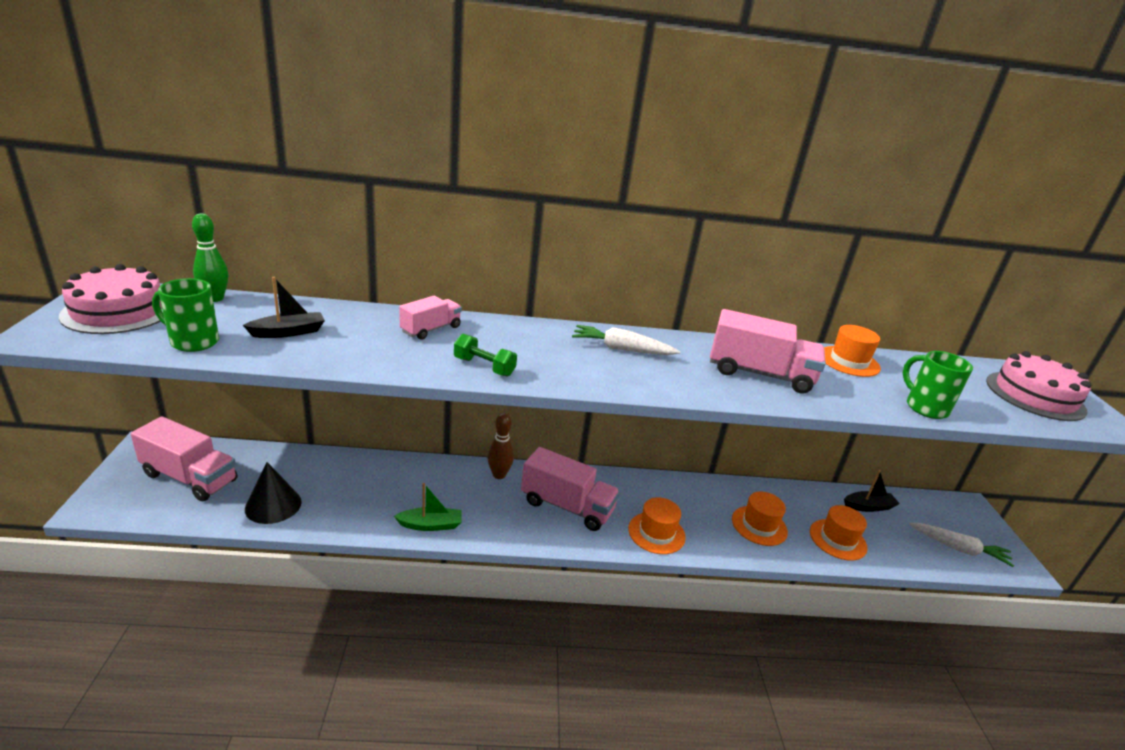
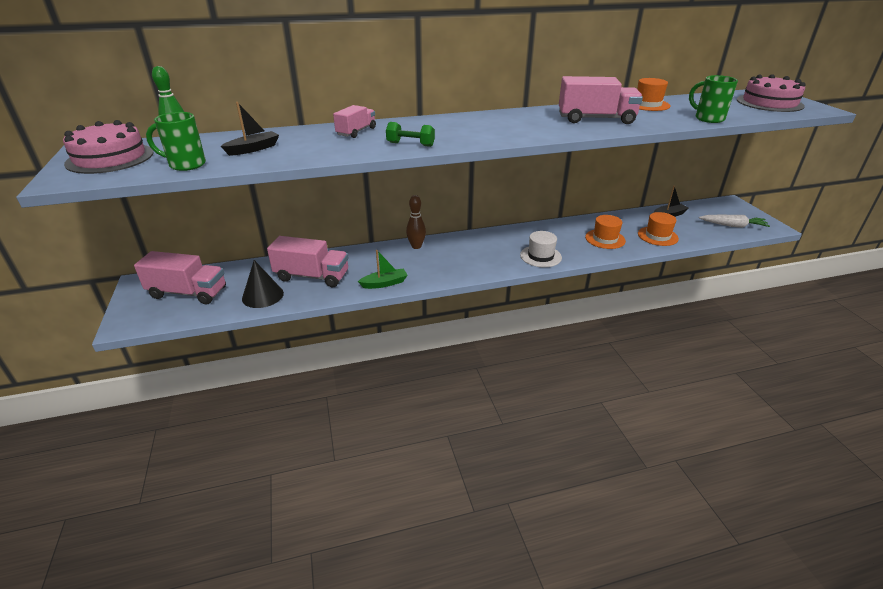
camera: 10 degrees left, 5 degrees up
(567, 506) = (473, 254): pink truck -> pink truck (312, 276)
(621, 349) = (497, 121): white carrot -> none
(656, 533) = (540, 256): orange hat -> white hat

